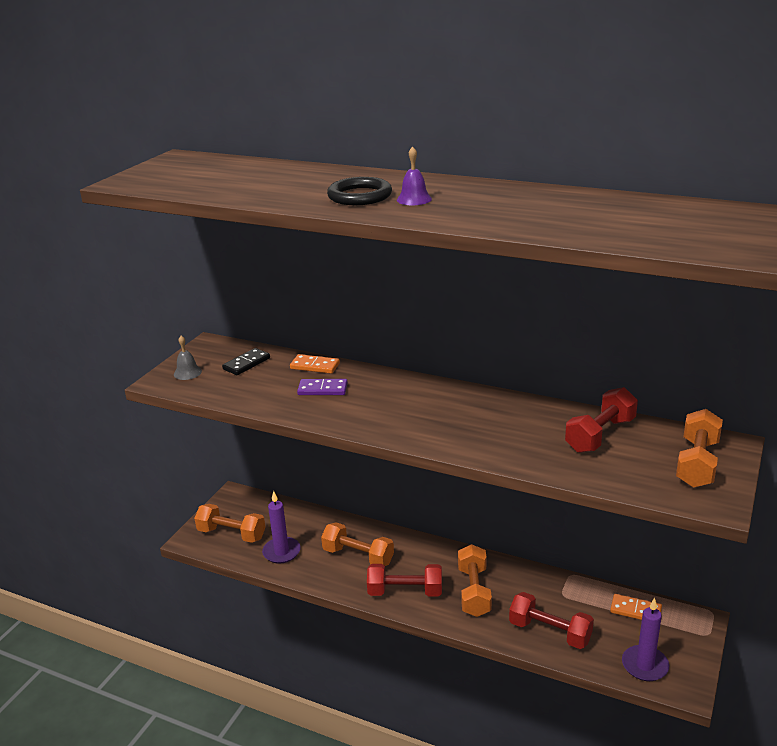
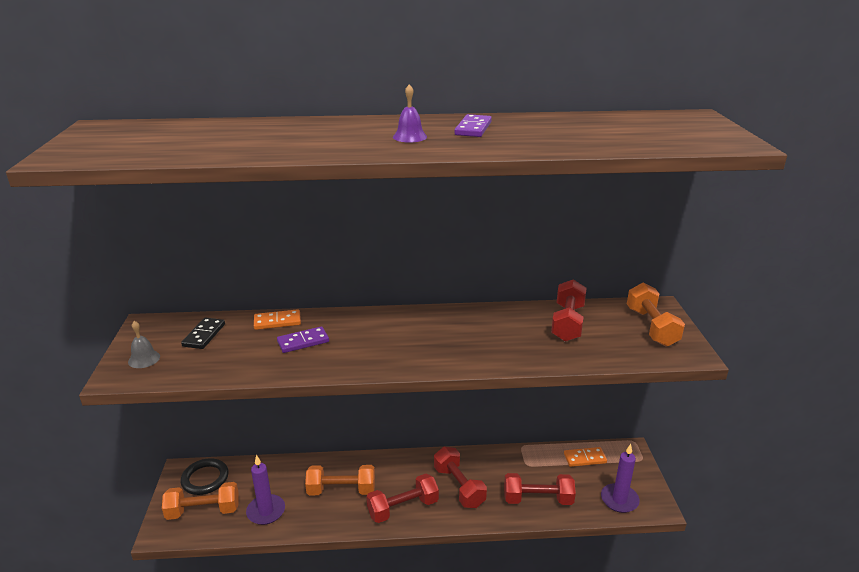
camera: 30 degrees left, 0 degrees up
(359, 196) = (353, 140): black ring -> black ring (205, 479)
(474, 591) = (459, 487): orange dumbbell -> red dumbbell
(487, 198) = (473, 128): none -> purple domino

